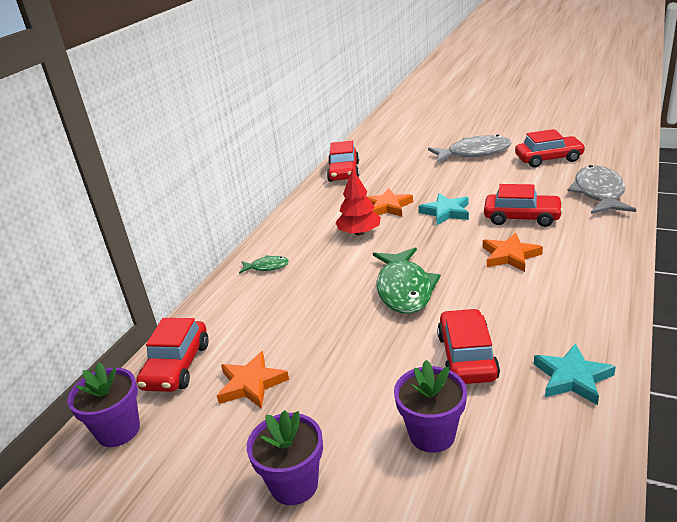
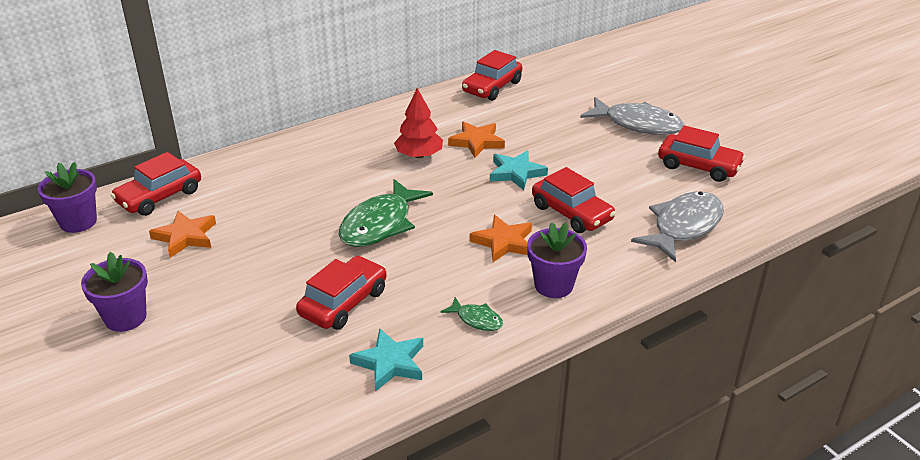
camera: 30 degrees right, 5 degrees up
(267, 267) = (312, 149): green fish -> green fish (476, 319)
(432, 434) = (242, 340): purple flower pot -> purple flower pot (553, 285)

